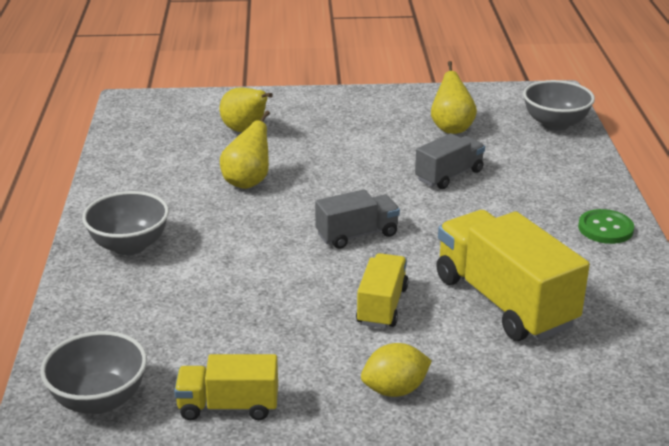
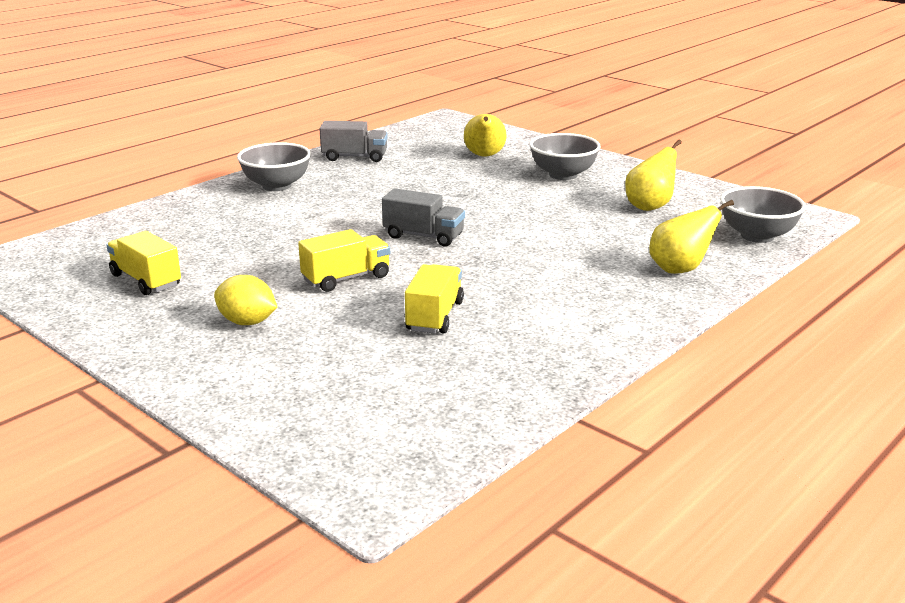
camera: 45 degrees right, 5 degrees down
(99, 400) = (99, 245): grey bowl -> grey bowl (563, 175)
(247, 182) = (420, 182): yellow pear -> yellow pear (680, 269)
(449, 175) = (576, 232): grey truck -> grey truck (354, 157)
(504, 301) = (435, 316): yellow truck -> yellow truck, size x0.55
(605, 228) = (632, 314): green button -> none

